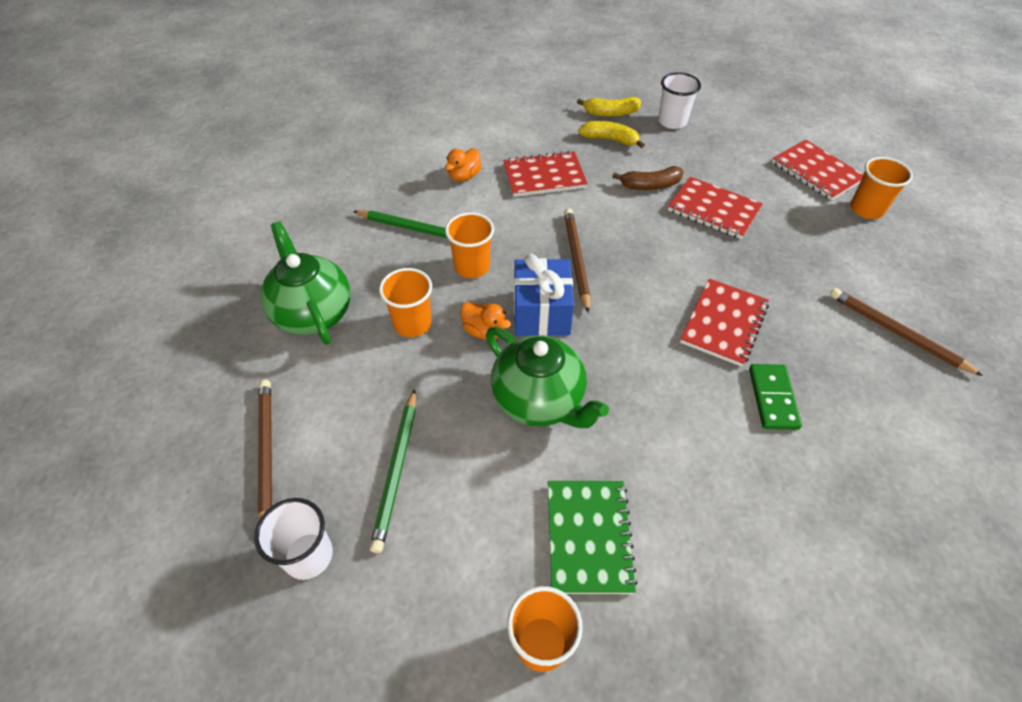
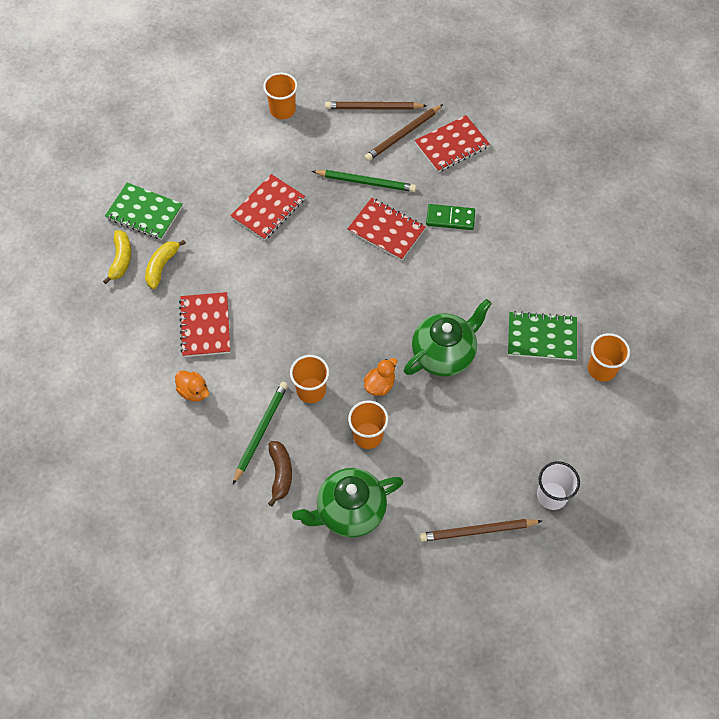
camera: 85 degrees left, 10 degrees up
(397, 470) = (494, 444): green pencil -> green pencil (366, 182)
(541, 312) = (365, 344): blue gift -> none
(576, 260) = (312, 314): brown pencil -> brown pencil (373, 108)
(650, 185) = (231, 247): brown banana -> brown banana (280, 474)
(672, 121) = (144, 213): white cup -> green notebook
(816, 172) = (233, 127): red notebook -> red notebook (451, 145)

